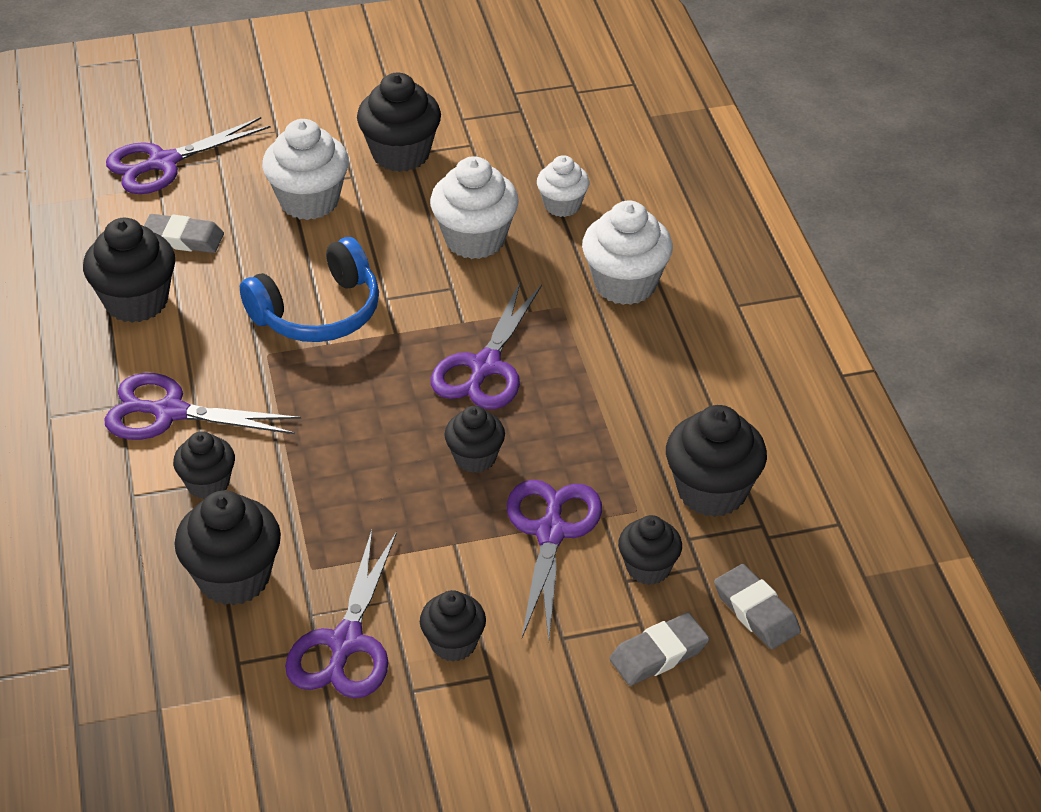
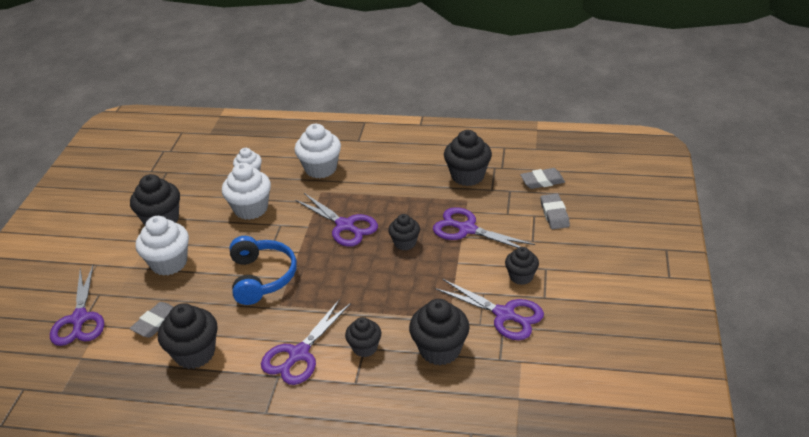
camera: 65 degrees left, 5 degrees down
(648, 568) = (503, 205): black cupcake -> none

